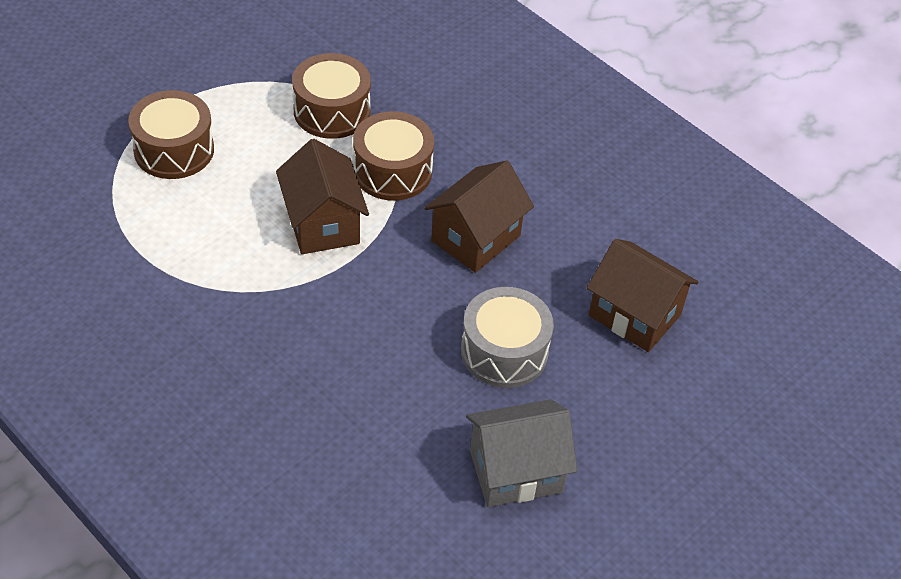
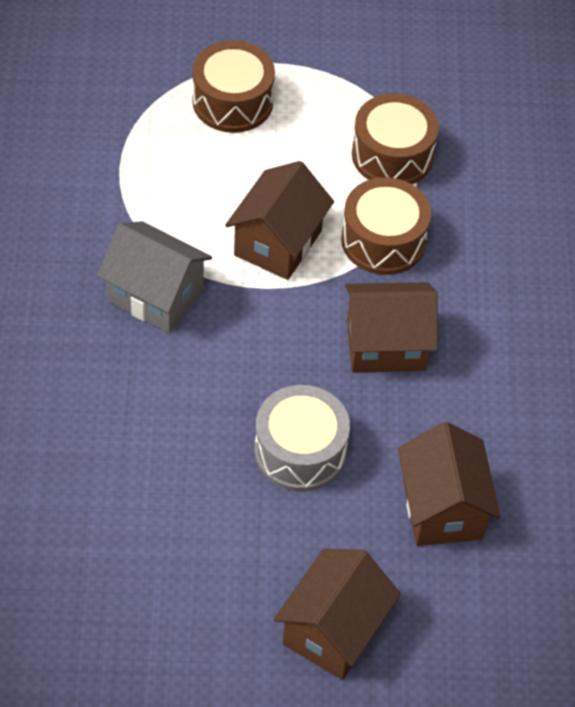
camera: 45 degrees right, 5 degrees up
(516, 471) = (199, 546): grey house -> grey house (155, 296)
(665, 451) = (333, 631): none -> brown house

